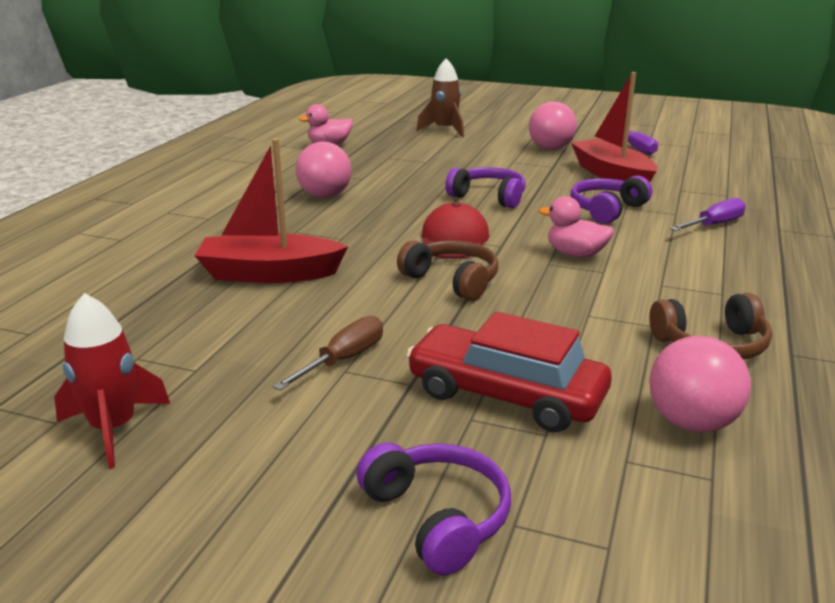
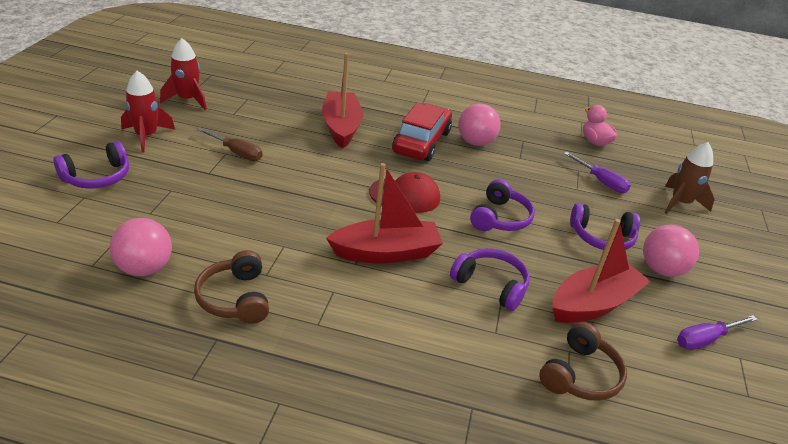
camera: 80 degrees right, 10 degrees up
(270, 469) = (146, 136): none -> red rocket
(452, 280) = (335, 192): brown headphones -> brown headphones (580, 375)
(506, 394) = (190, 203): red car -> red car (421, 142)
(509, 162) = (602, 237): none -> purple headphones
(575, 254) = (386, 253): pink duck -> red boat
(714, 225) = (471, 355): purple screwdriver -> purple screwdriver (601, 182)

